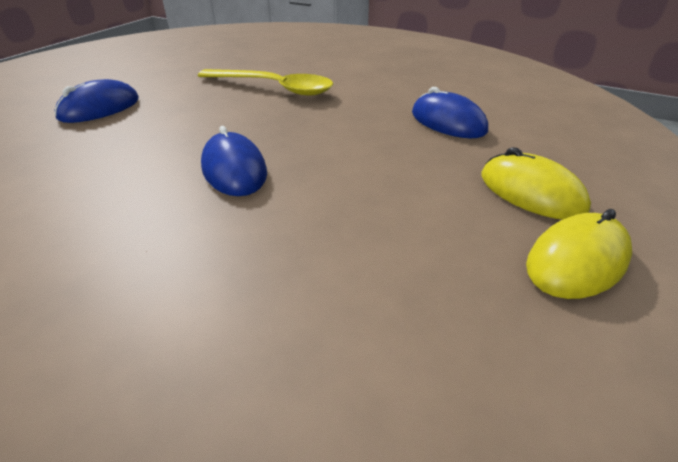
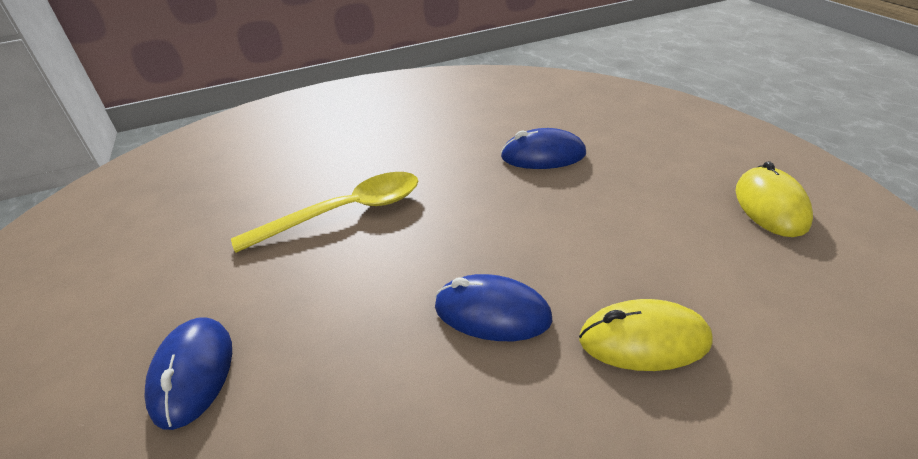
camera: 45 degrees left, 0 degrees up
(531, 192) = (680, 177): yellow mouse -> yellow mouse (644, 340)

